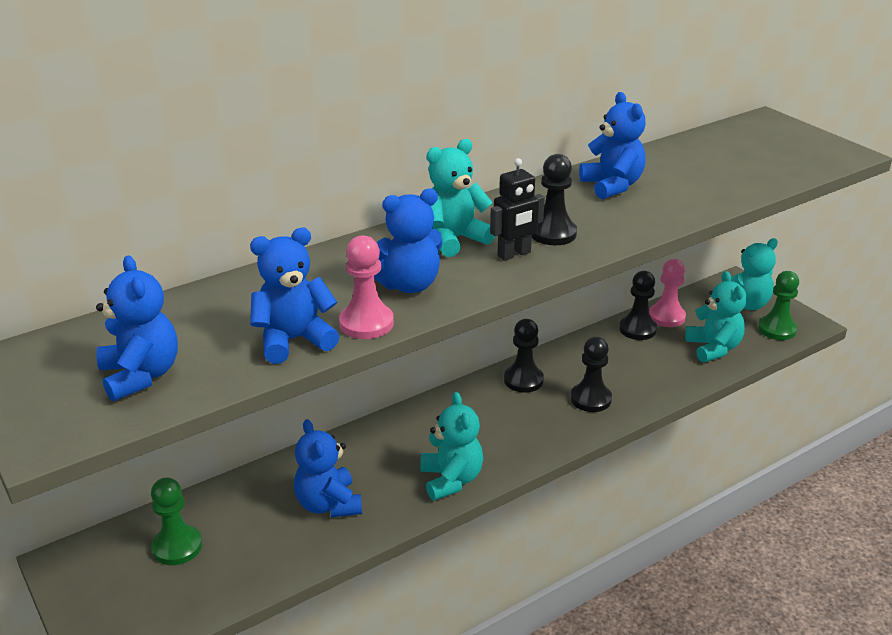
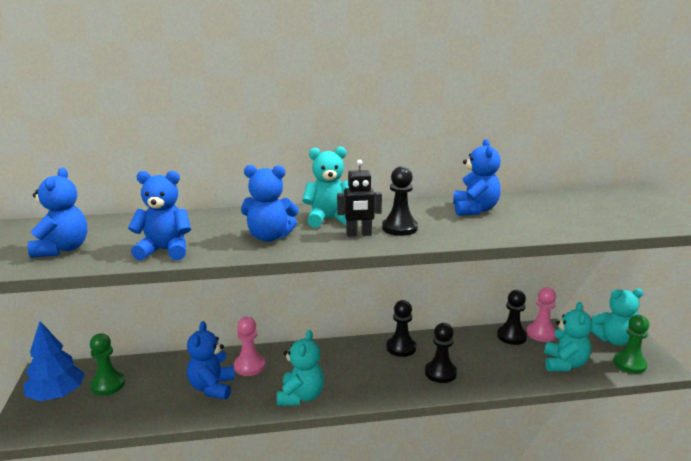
camera: 25 degrees right, 10 degrees down
(114, 585) = (57, 395): none -> blue tree
(366, 323) = (218, 251): pink pawn -> pink pawn (249, 366)

